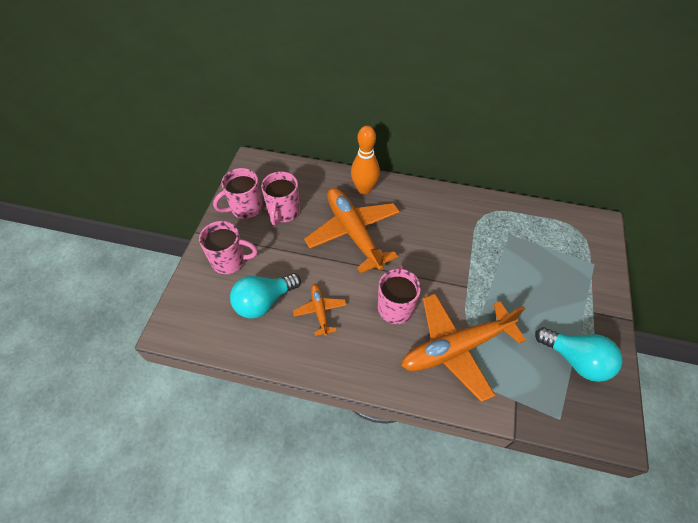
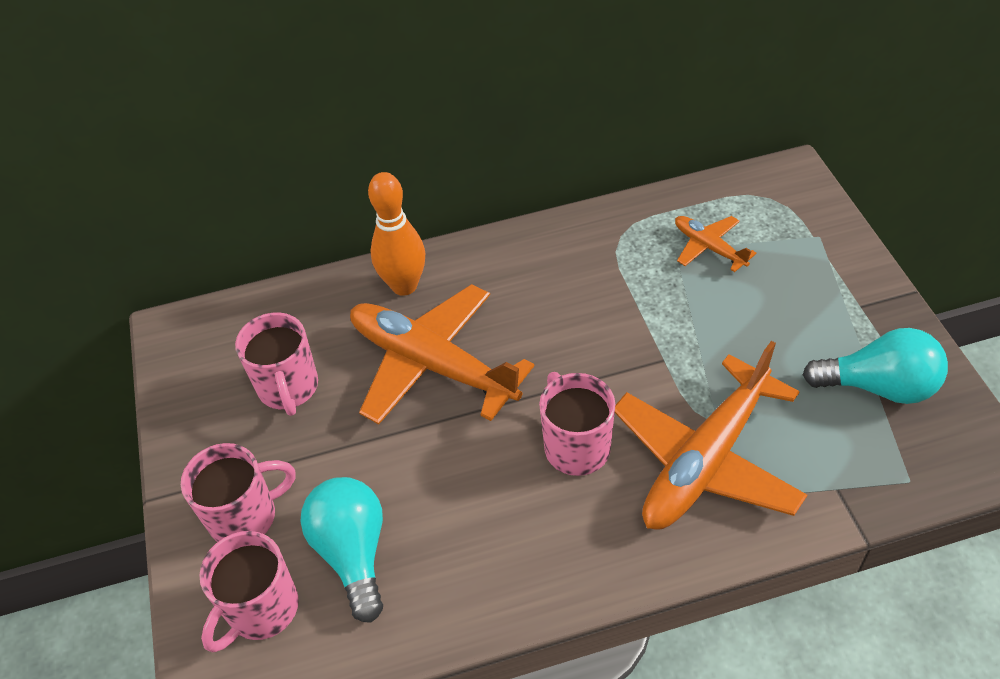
camera: 25 degrees left, 5 degrees down
(245, 208) = (214, 414): pink mug -> pink mug (261, 609)
(264, 302) = (353, 552): turquoise light bulb -> turquoise light bulb turned 135 degrees clockwise
(320, 311) = (459, 517): orange plane -> orange plane (709, 247)

